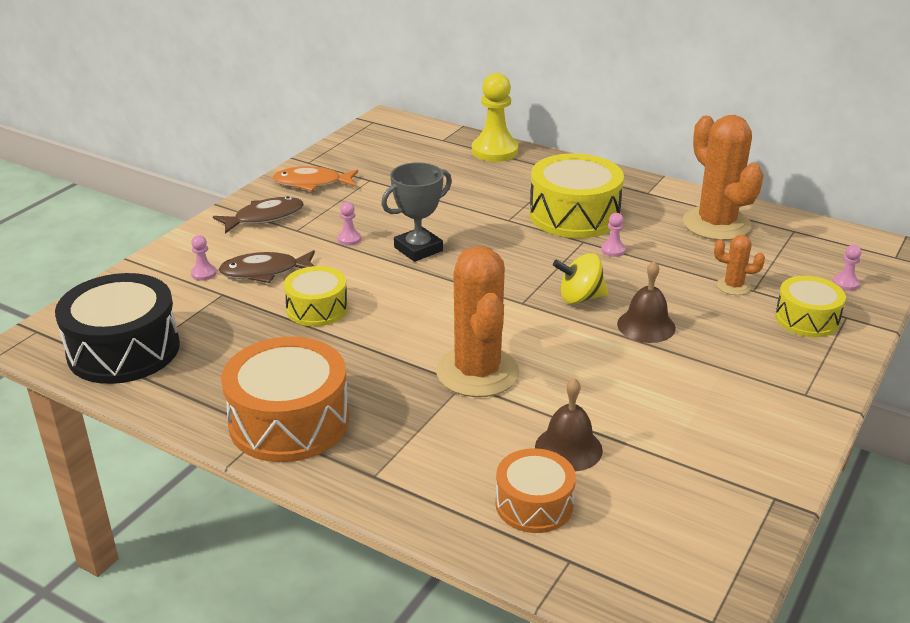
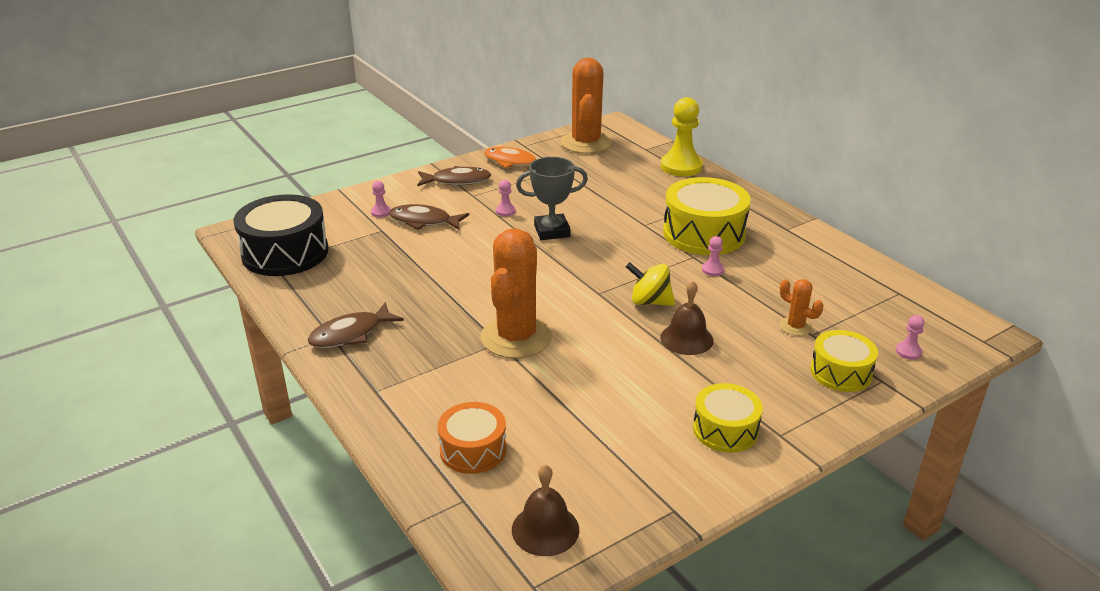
camera: 25 degrees right, 0 degrees up
(289, 421) = (351, 334): orange drum -> brown fish
(317, 309) = (438, 258): yellow drum -> yellow drum (725, 430)
(568, 448) = (536, 416): brown bell -> brown bell (545, 529)
(716, 224) = (827, 270): orange cactus -> orange cactus (586, 143)

